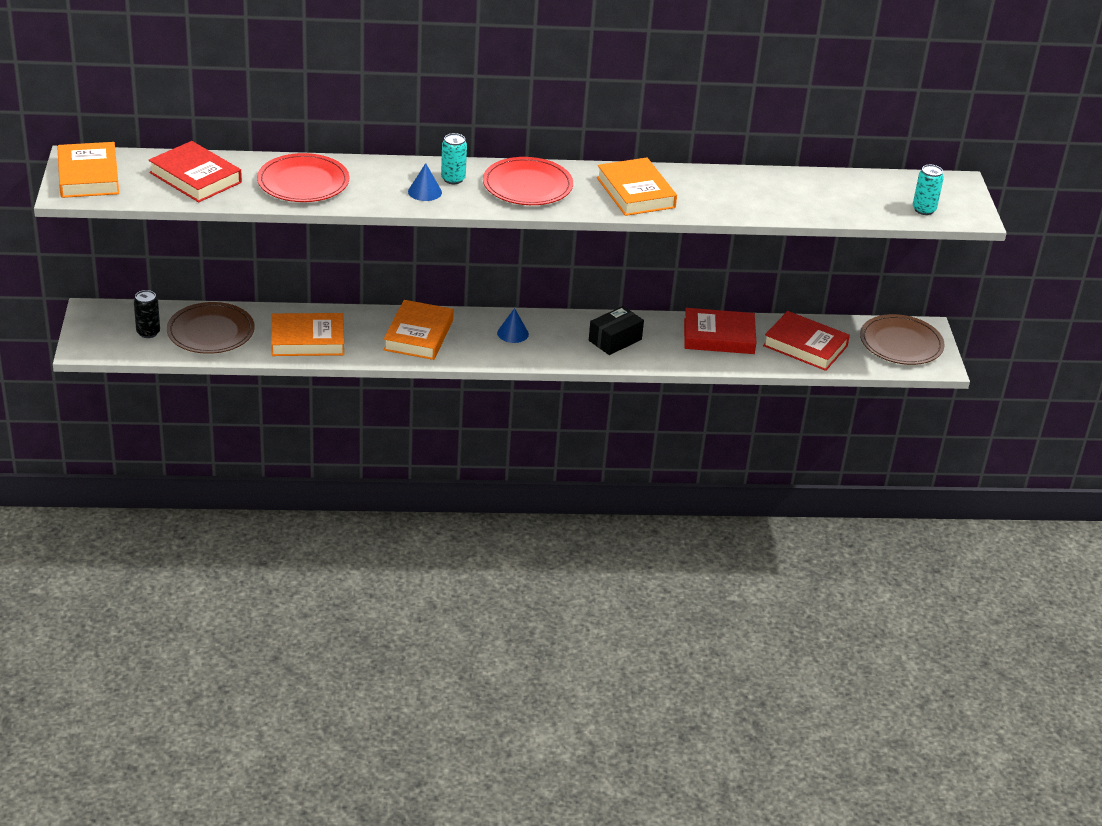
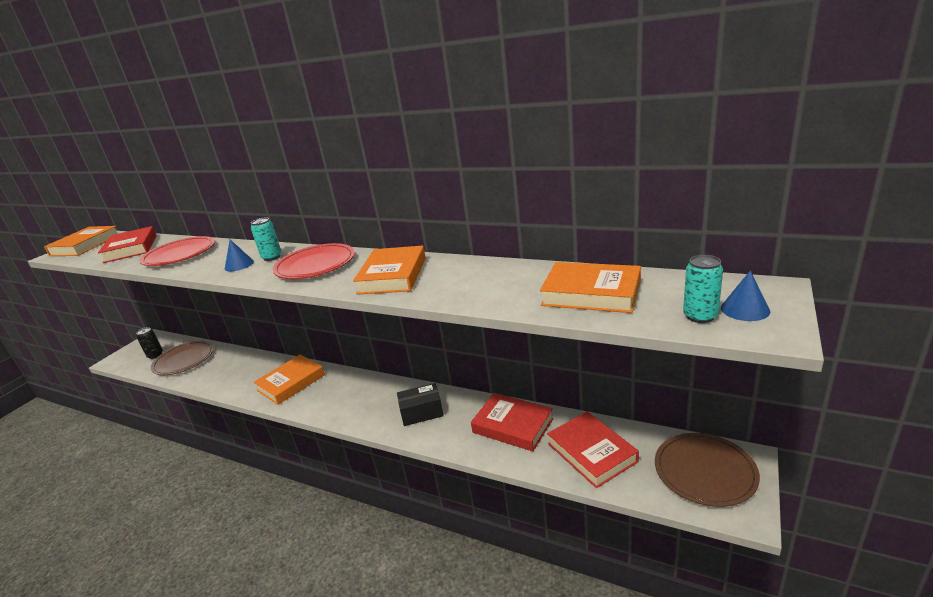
camera: 35 degrees right, 10 degrees down
(307, 340) = (224, 375): orange book -> orange book (591, 293)
(513, 333) = (352, 392): blue cone -> blue cone (745, 309)

